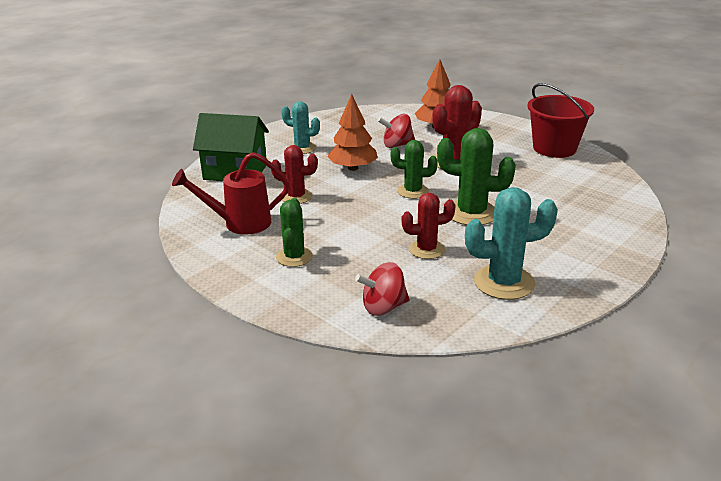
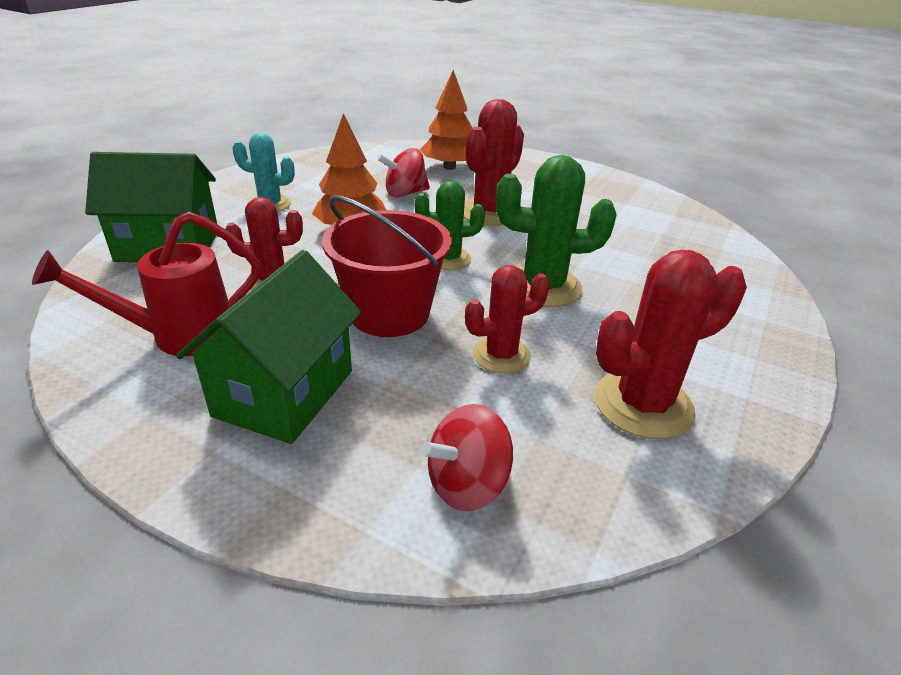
camera: 15 degrees left, 5 degrees up
(294, 257) = (284, 393): green cactus -> green house
(504, 282) = (643, 404): turquoise cactus -> red cactus
(554, 148) = (607, 188): red bucket -> red bucket (389, 313)

